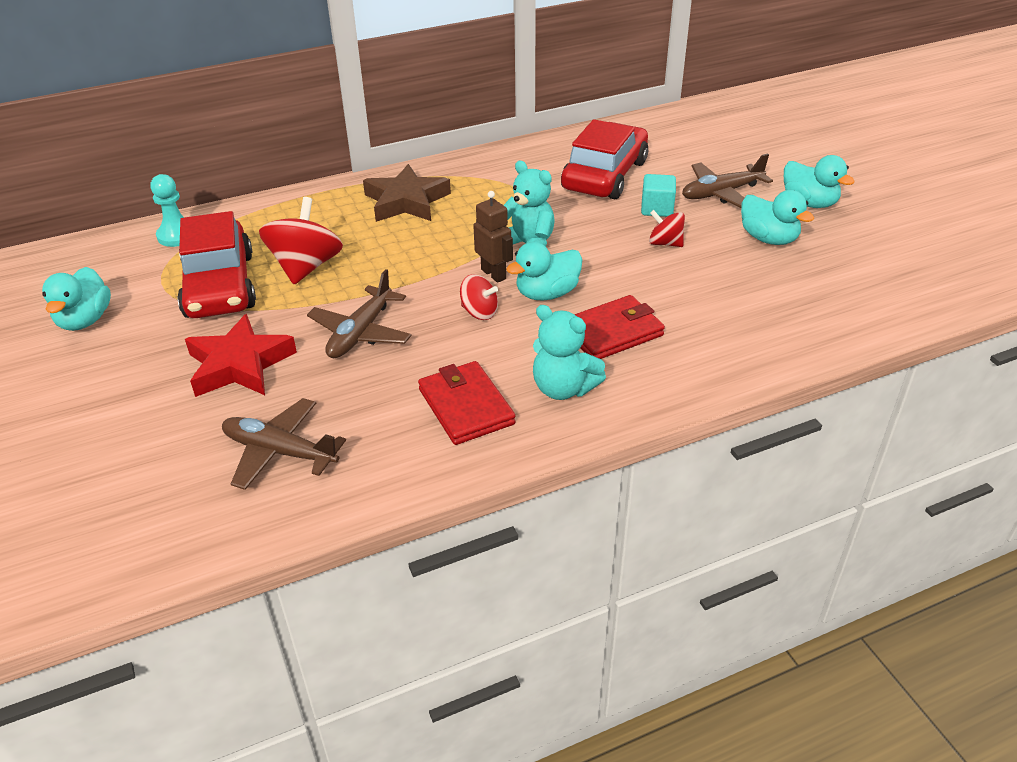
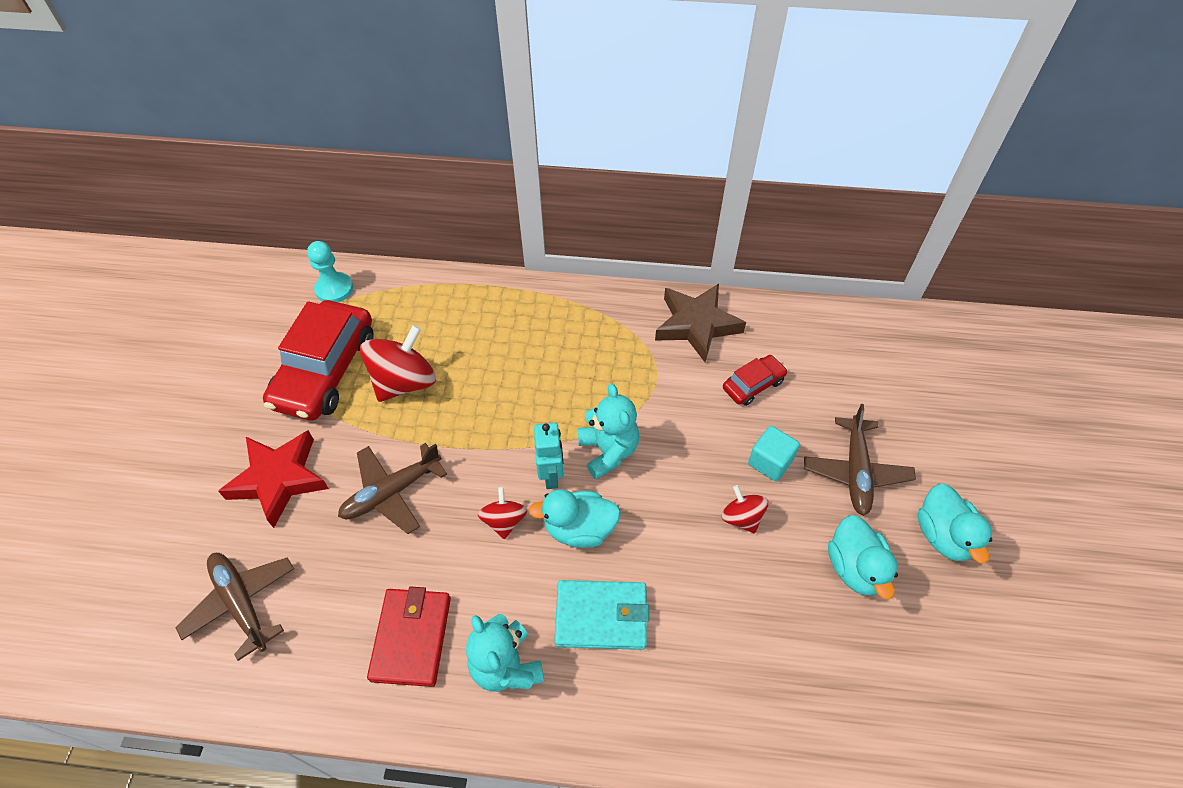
camera: 30 degrees right, 15 degrees up
(85, 320) = (208, 362): turquoise duck -> none
(406, 201) = (543, 334): brown star -> brown star (697, 325)
(479, 312) = (504, 521): red spinning top -> red spinning top turned 150 degrees counterclockwise
(494, 274) = (551, 475): brown robot -> turquoise robot
(604, 175) = (753, 385): red car -> red car, size x0.48
(612, 332) = (601, 616): red wallet -> turquoise wallet
(721, 193) = (855, 471): brown plane -> brown plane turned 90 degrees counterclockwise

